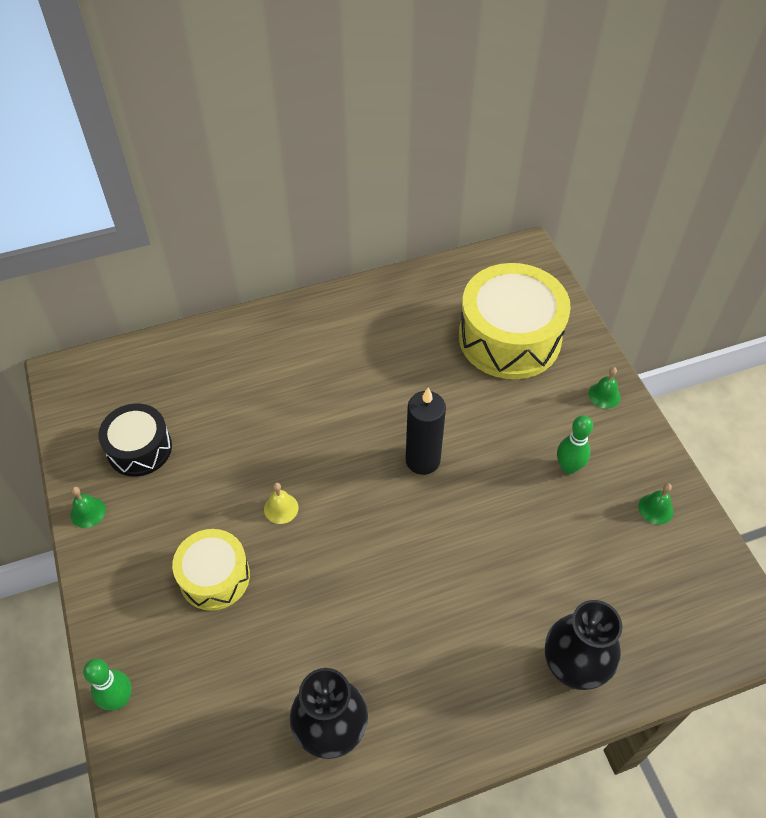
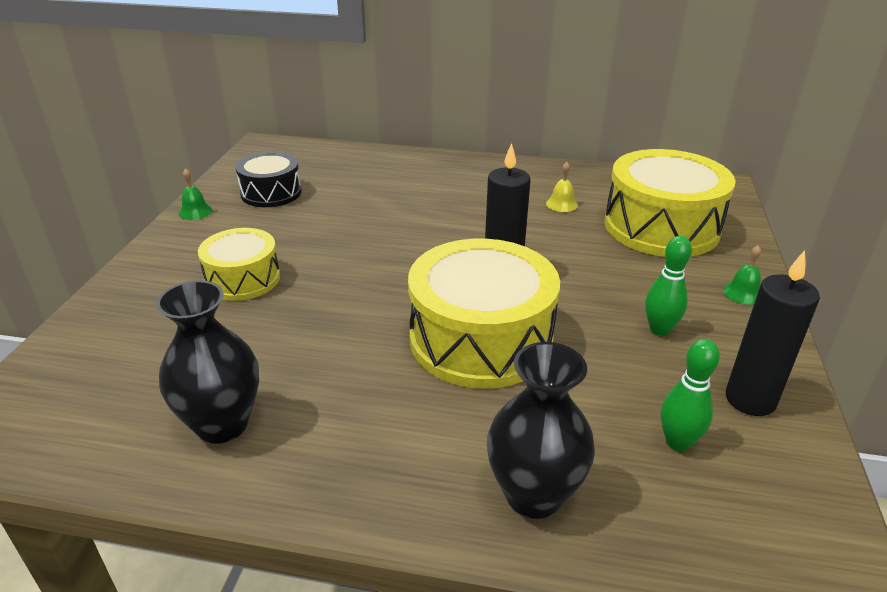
camera: 30 degrees right, 20 degrees down
(119, 699) = (83, 321): green bowling pin -> green bowling pin (677, 442)
(281, 508) = (343, 259): yellow bell -> yellow bell (561, 204)
(453, 544) = (480, 339): none -> yellow drum
(655, 509) = (750, 399): green bell -> black candle

